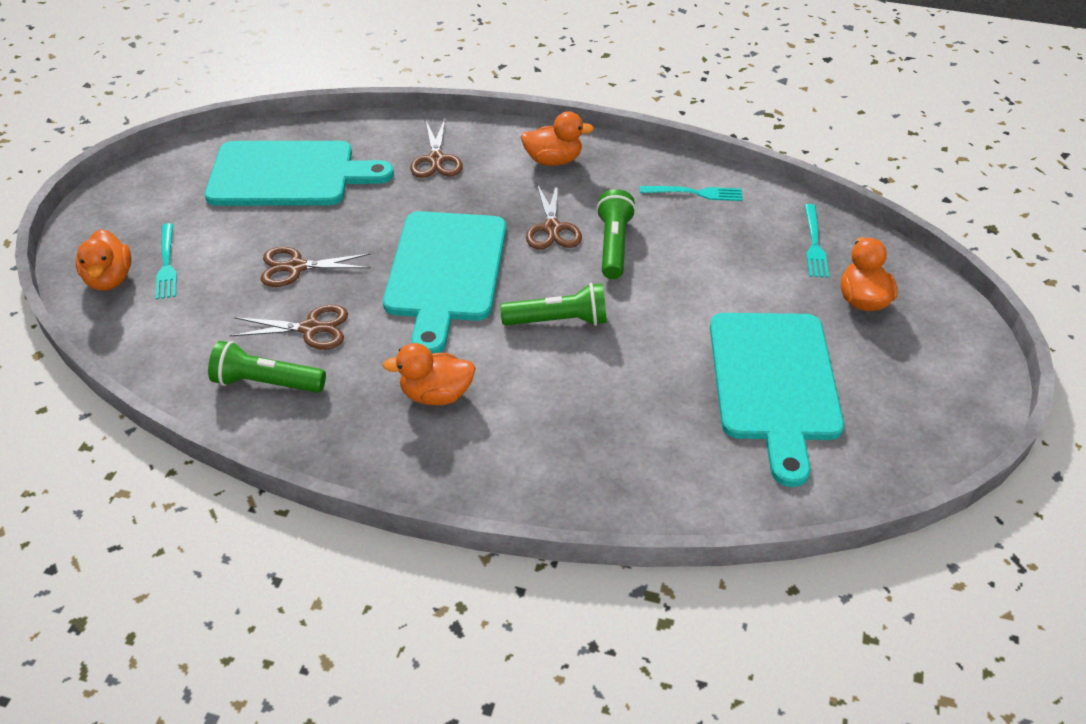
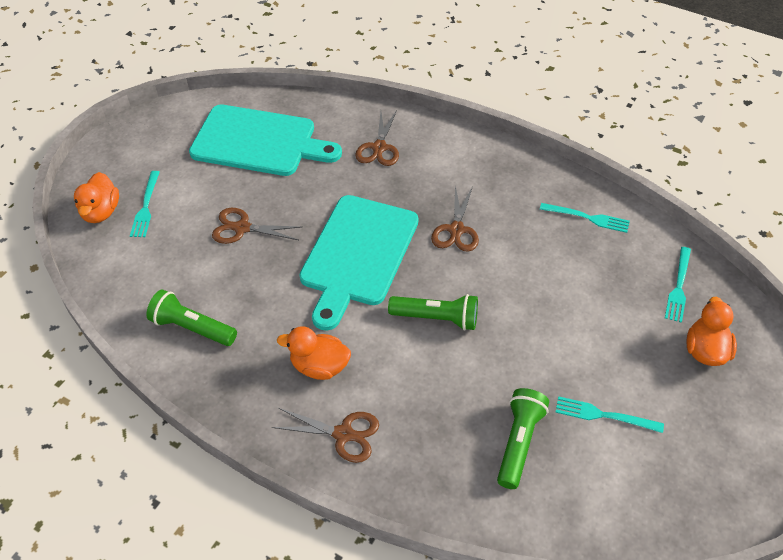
camera: 15 degrees right, 5 degrees up
(311, 328) = (238, 286): brown scissors -> brown scissors (343, 434)
(553, 160) = (475, 165): orange duck -> none
(613, 245) = (503, 255): green flashlight -> green flashlight (519, 442)
(775, 383) = (603, 415): turquoise cutting board -> turquoise fork

